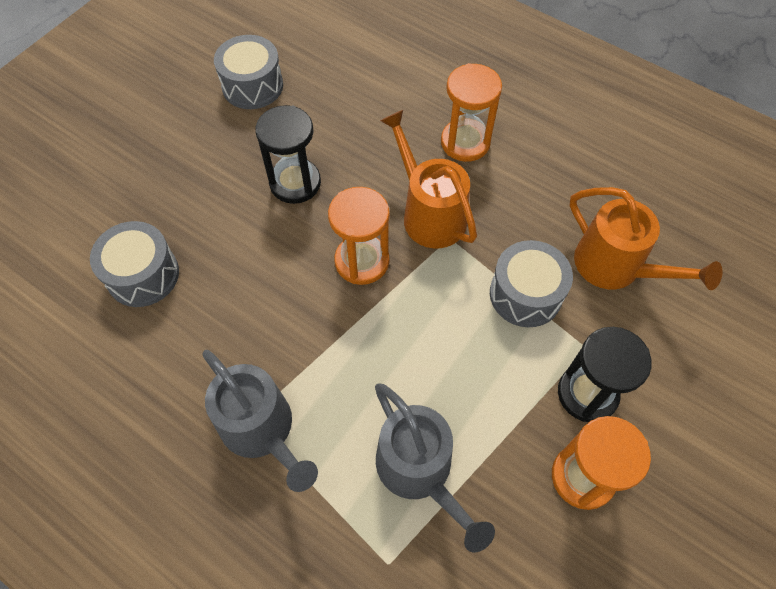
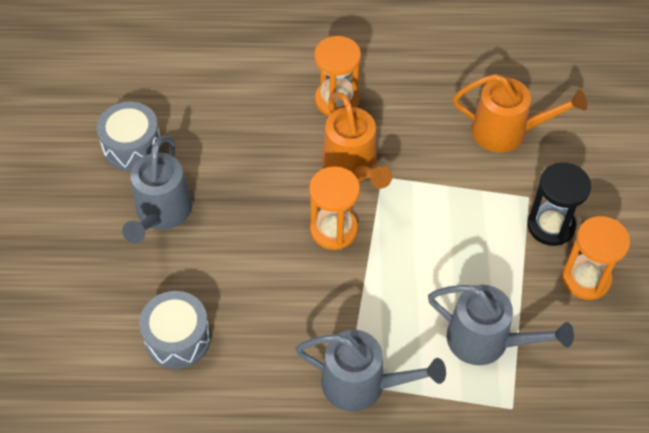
camera: 35 degrees left, 5 degrees down
(225, 156) = (161, 214): none -> grey watering can
(295, 183) = (235, 202): black hourglass -> none
(429, 213) = (353, 167): orange watering can -> orange watering can turned 135 degrees counterclockwise
(525, 294) = (463, 185): grey drum -> none

